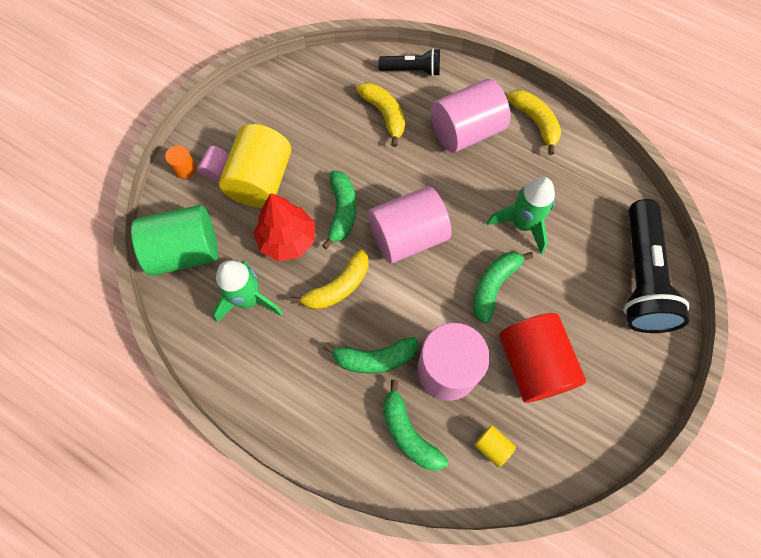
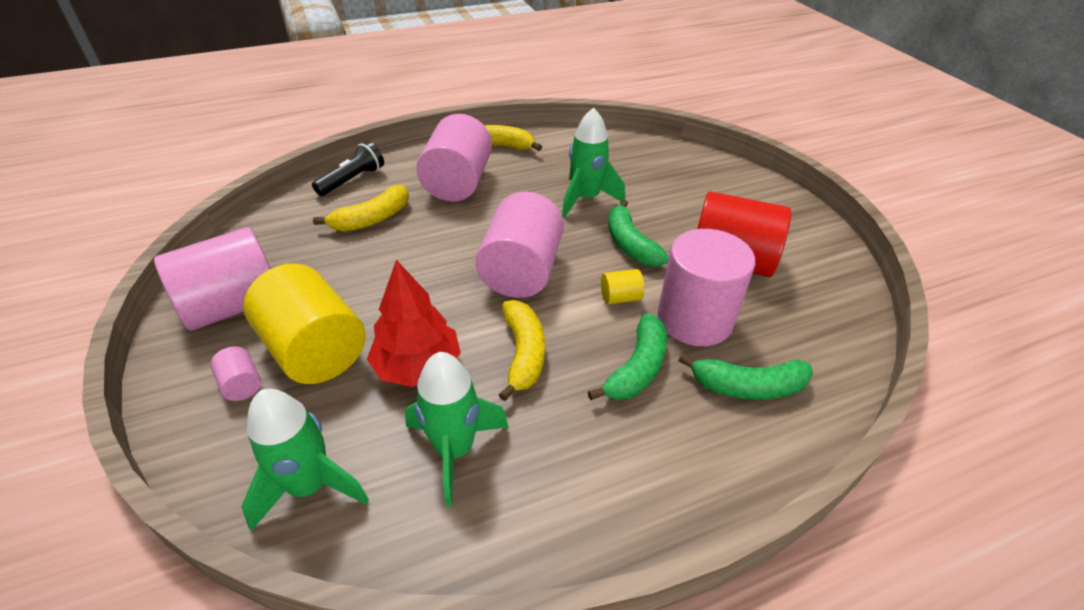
camera: 55 degrees left, 25 degrees down
(185, 169) = (195, 418): orange cylinder -> none
(185, 251) = (310, 486): green cylinder -> green rocket
(260, 114) = (233, 306): none -> pink cylinder
(342, 211) = (437, 303): green banana -> none
(384, 115) = (372, 219): yellow banana -> yellow banana turned 135 degrees clockwise
(492, 447) = (801, 330): yellow cylinder -> yellow cylinder (620, 298)
(641, 277) = (695, 168): black flashlight -> none

